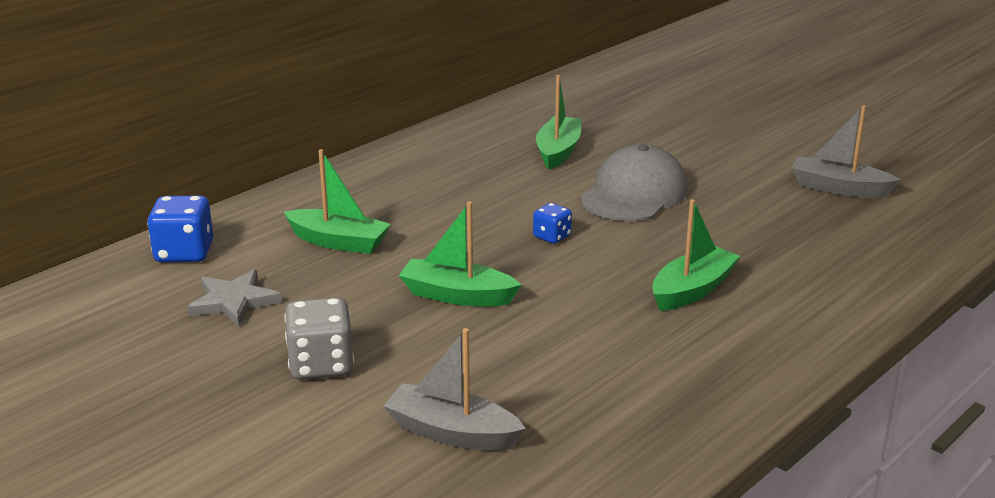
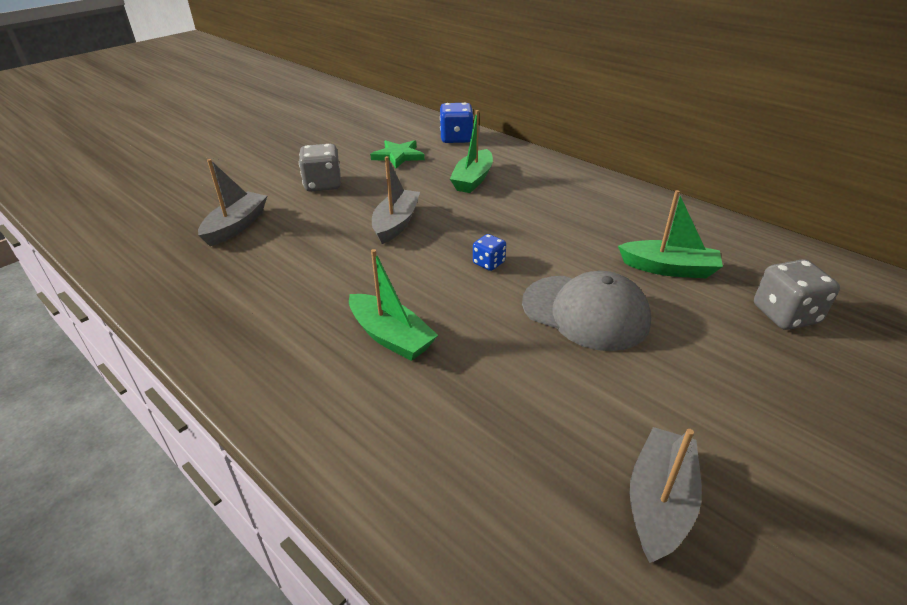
camera: 90 degrees right, 10 degrees up
(233, 302) = (398, 156): grey star -> green star
(457, 295) = (396, 223): green boat -> grey boat
(624, 119) = (785, 314): none -> grey dice

